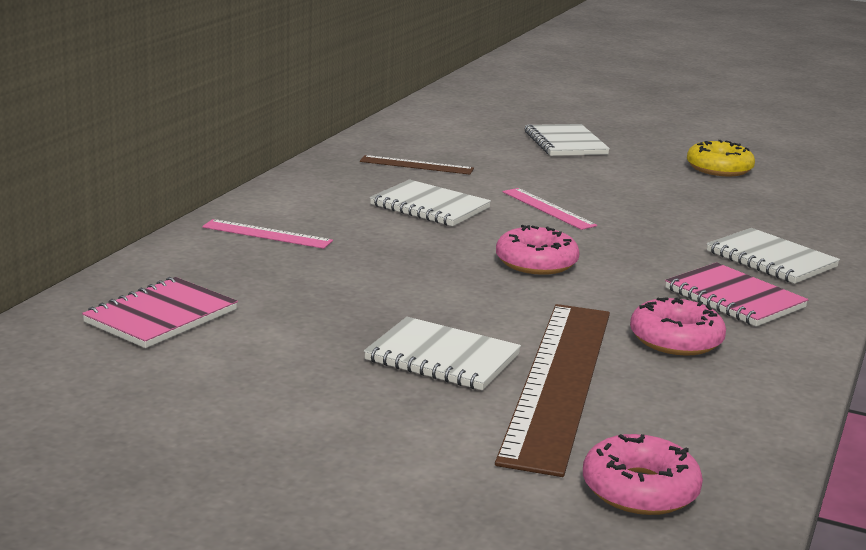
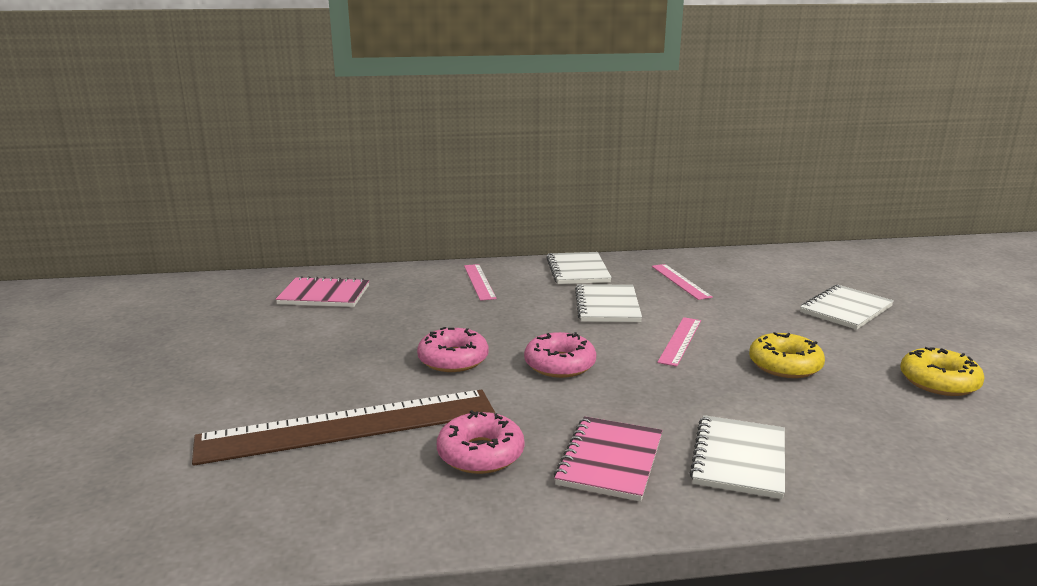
camera: 60 degrees right, 0 degrees up
(416, 165) = (680, 281): brown ruler -> pink ruler
(442, 358) = (347, 378): white notebook -> white notebook (578, 270)
(639, 195) = (785, 365): none -> yellow donut
(640, 490) = (190, 500): pink donut -> pink donut (453, 359)

